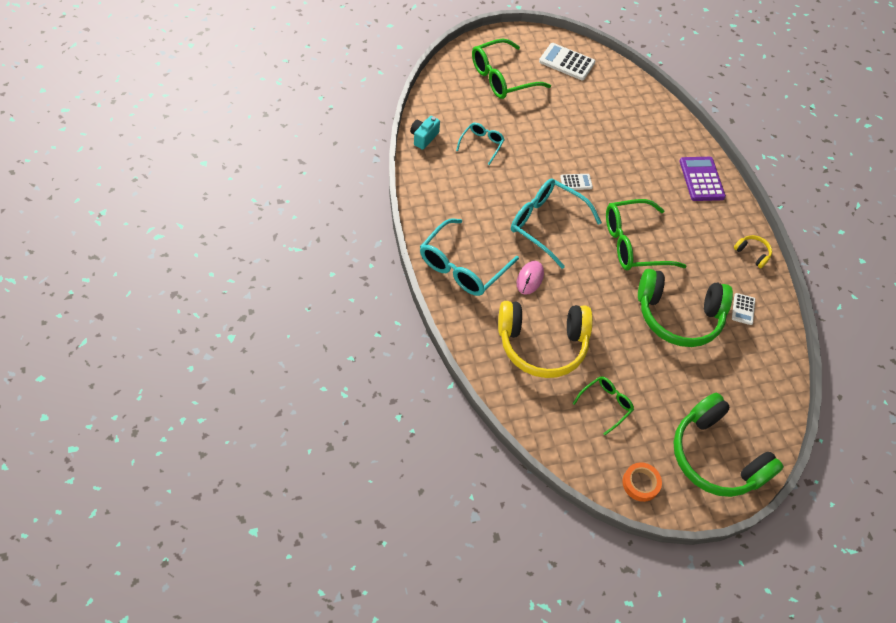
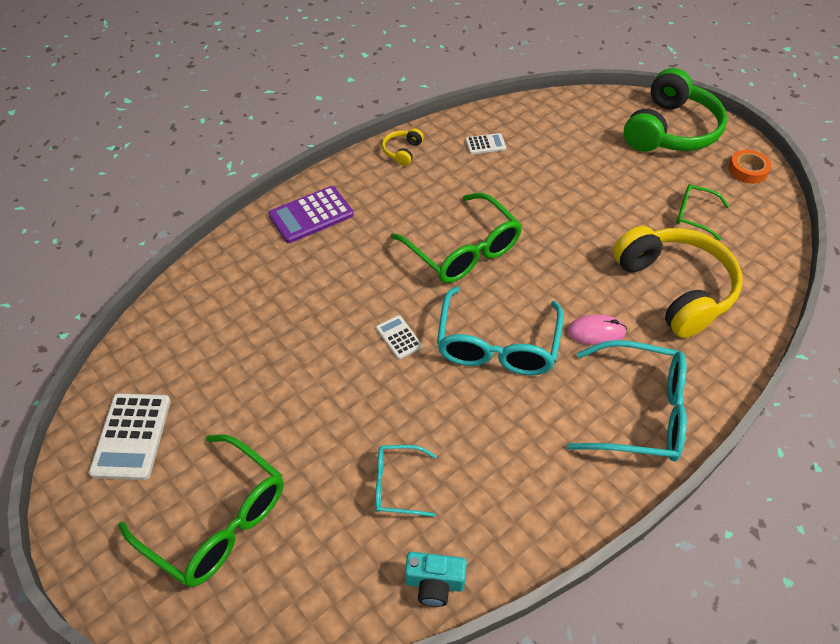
camera: 110 degrees left, 5 degrees down
(678, 316) = (536, 189): green headphones -> none

